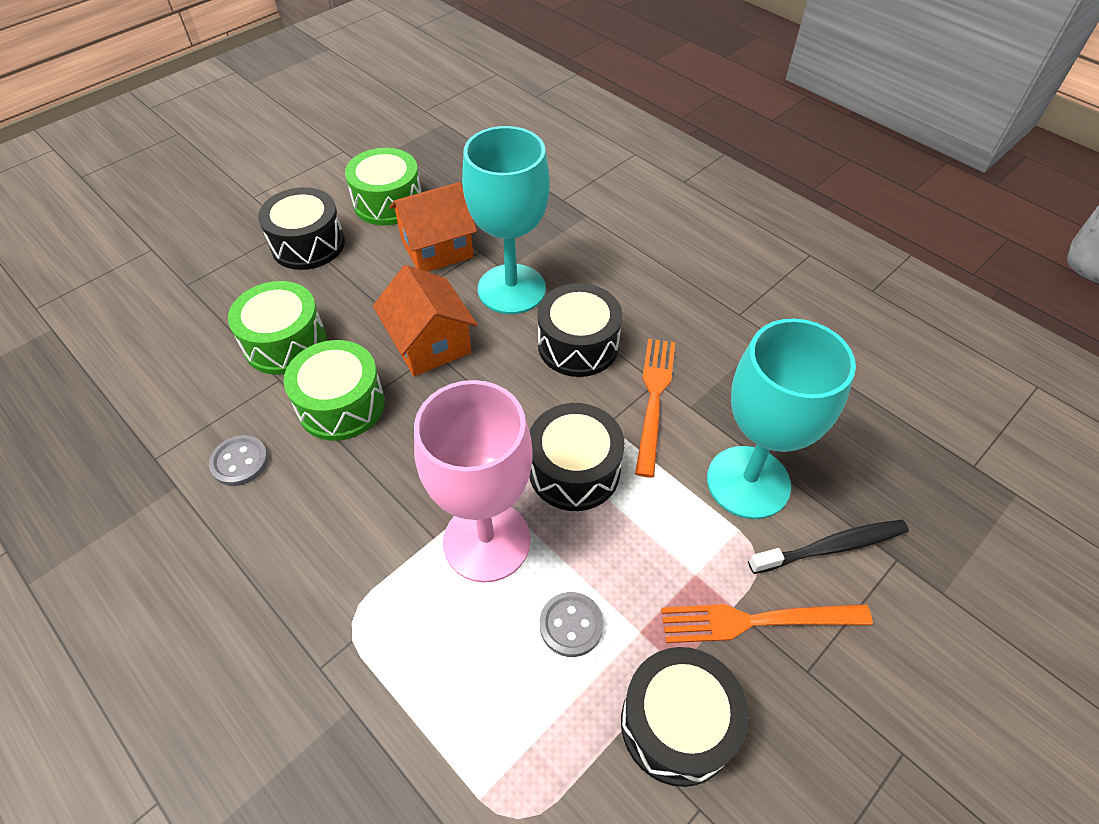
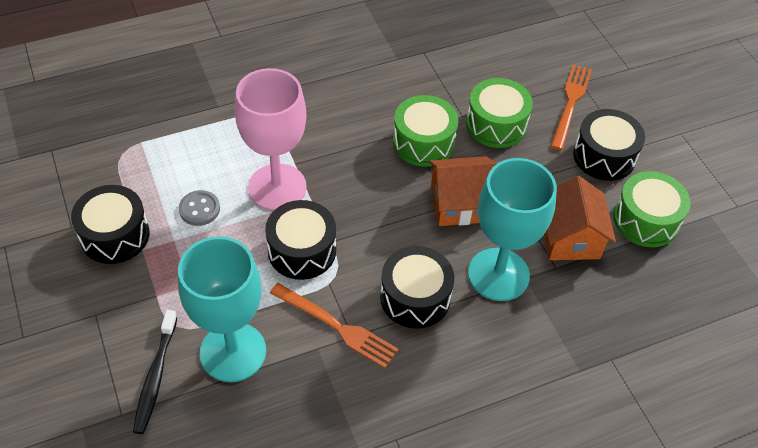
camera: 110 degrees right, 0 degrees up
(240, 462) = (401, 87): grey button -> none
(757, 620) = (140, 304): orange fork -> orange fork (570, 103)

